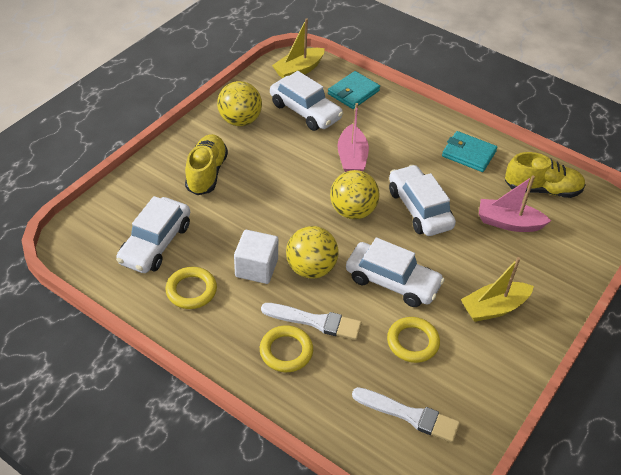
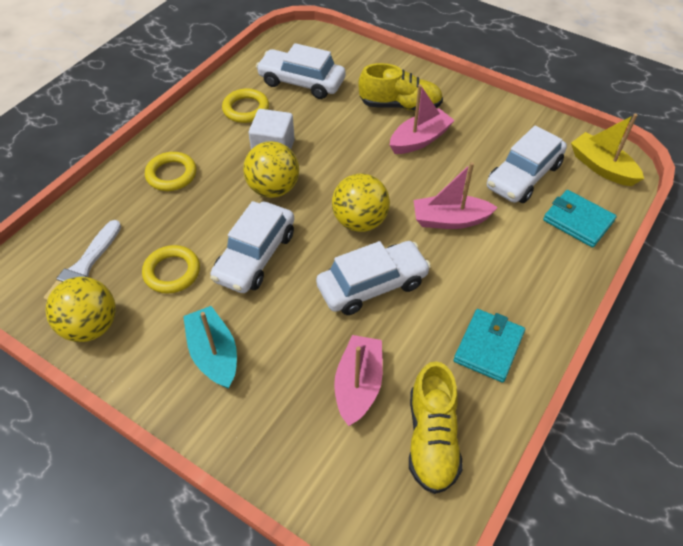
camera: 90 degrees right, 5 degrees up
(240, 120) = (489, 123): yellow ball -> yellow ball (91, 326)
(255, 165) = (419, 140): none -> pink boat
(315, 321) = (205, 194): white brush -> none
(494, 308) = (214, 354): yellow boat -> turquoise boat

